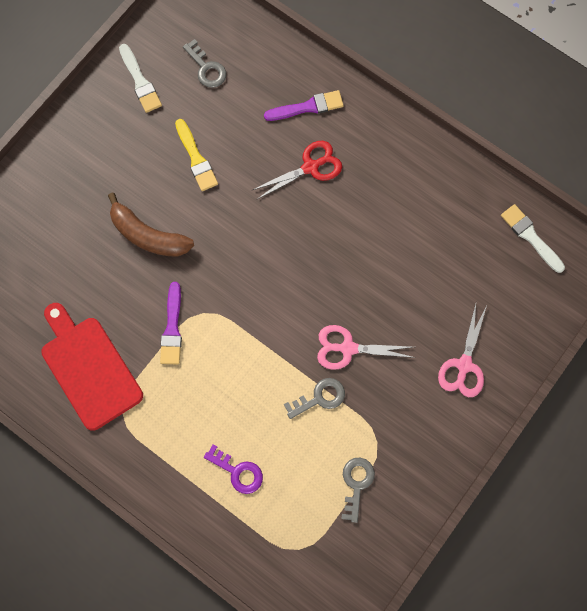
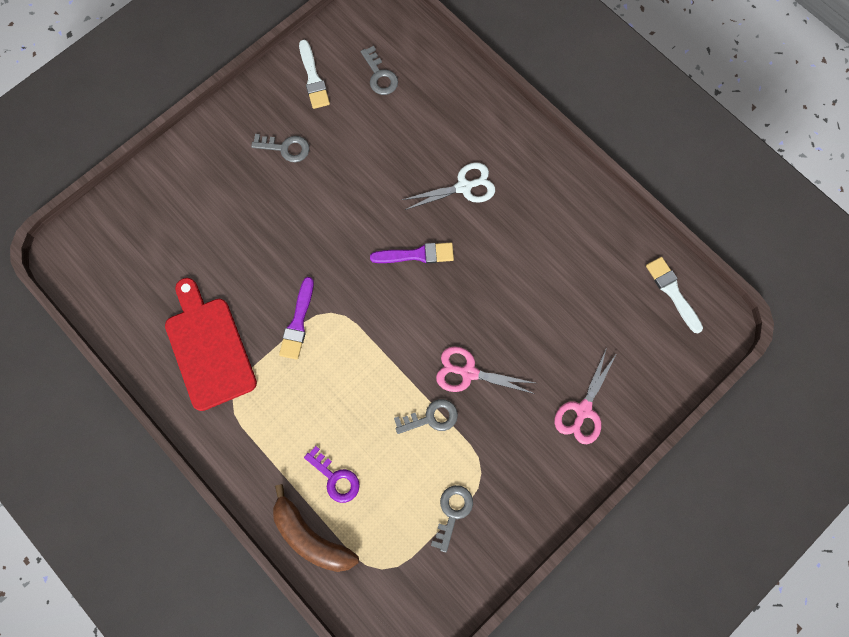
camera: 10 degrees right, 0 degrees up
(126, 157) = (286, 148): none -> grey key
(148, 235) = (292, 227): brown banana -> brown banana (311, 537)
(196, 158) = (353, 160): yellow brush -> none
(307, 107) = (471, 128): purple brush -> purple brush (416, 255)
(310, 167) = (464, 187): red scissors -> white scissors

